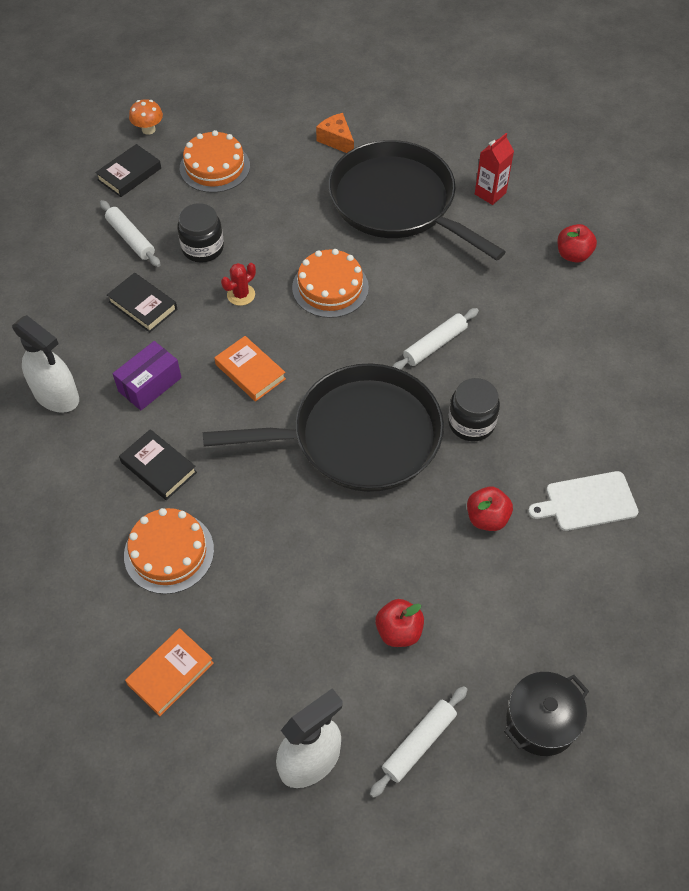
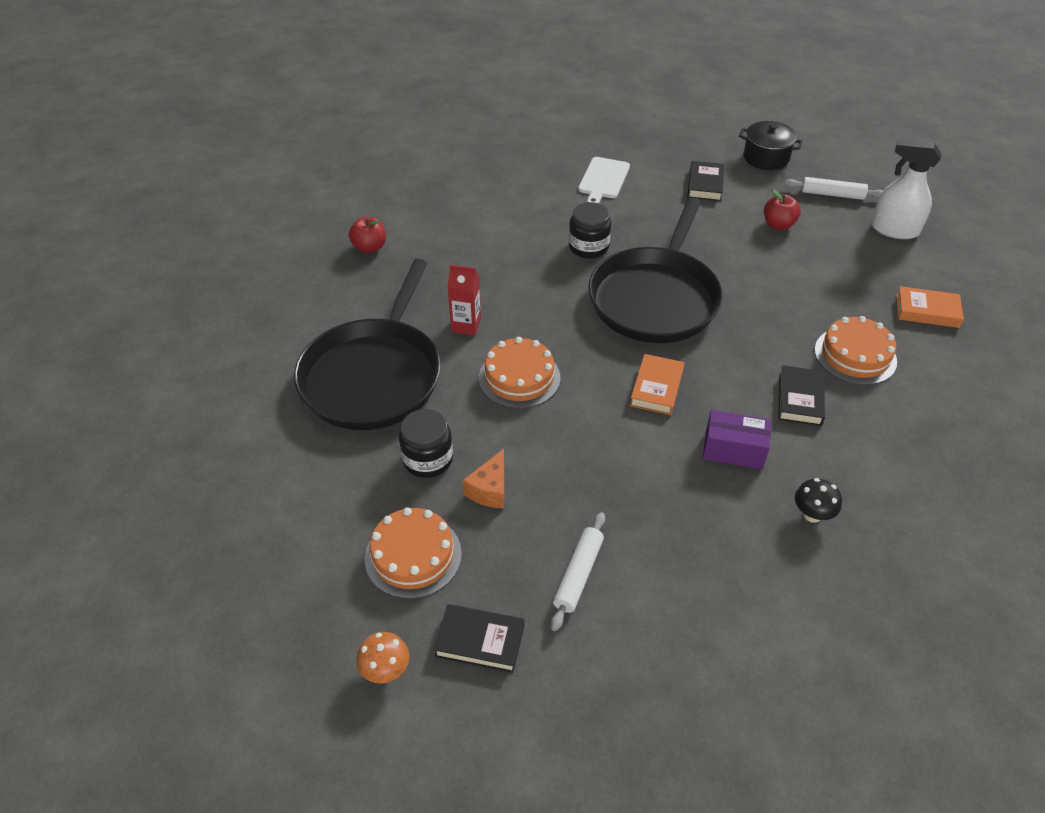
camera: 120 degrees left, 10 degrees down
(56, 396) = (812, 514): white spray bottle -> black mushroom
(143, 305) = (655, 508): black book -> black book (705, 184)
(202, 248) = (543, 499): black jar -> black jar (428, 459)
(241, 295) = (578, 437): red cactus -> none
(336, 140) = (303, 462): orange cheese -> orange cheese (489, 489)
(359, 436) = (655, 298): black pan -> black pan turned 120 degrees counterclockwise
(435, 345) = (530, 290): white rolling pin -> none
(487, 518) = (659, 215): red apple -> none
(490, 193) = (321, 318): red carton -> red carton (466, 325)
(587, 502) = (603, 180): white cutting board -> white cutting board turned 60 degrees clockwise

